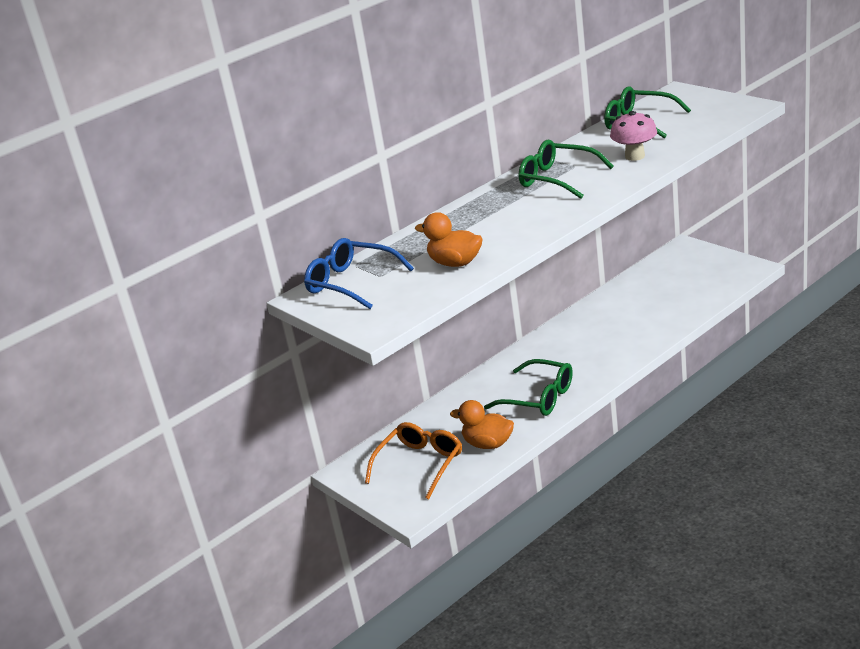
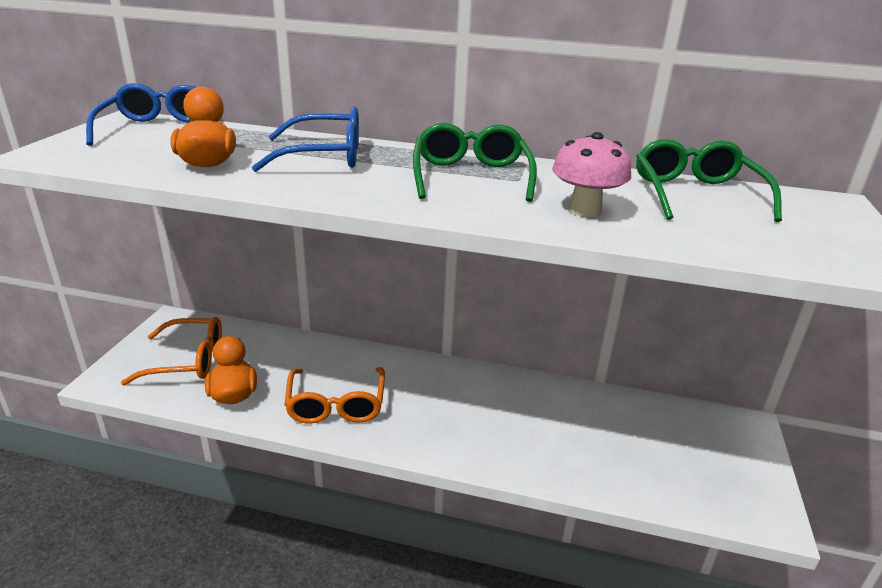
camera: 50 degrees right, 0 degrees up
(477, 221) = (325, 156): none -> blue glasses
(539, 398) = (336, 405): green glasses -> orange glasses

